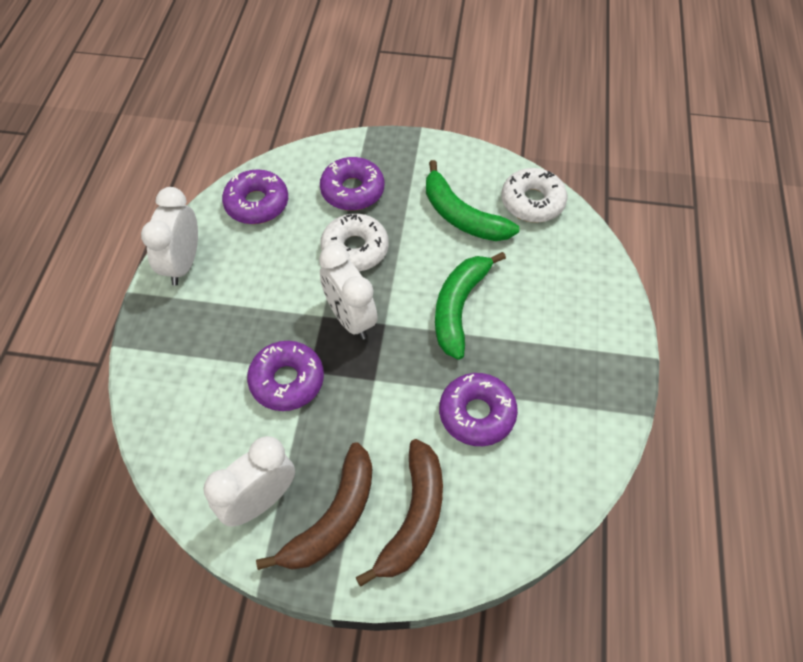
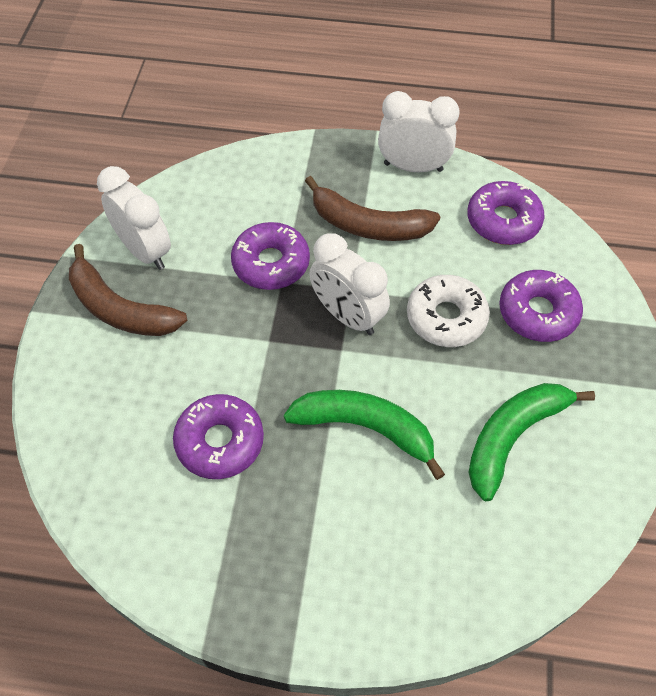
camera: 90 degrees right, 0 degrees up
(350, 318) = (347, 316): white clock -> white clock turned 105 degrees counterclockwise
(413, 517) = (110, 377): brown banana -> brown banana (368, 225)
(532, 202) = (551, 532): white donut -> none

